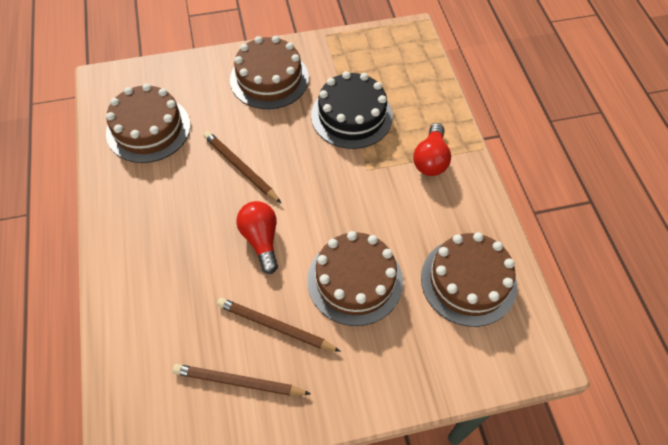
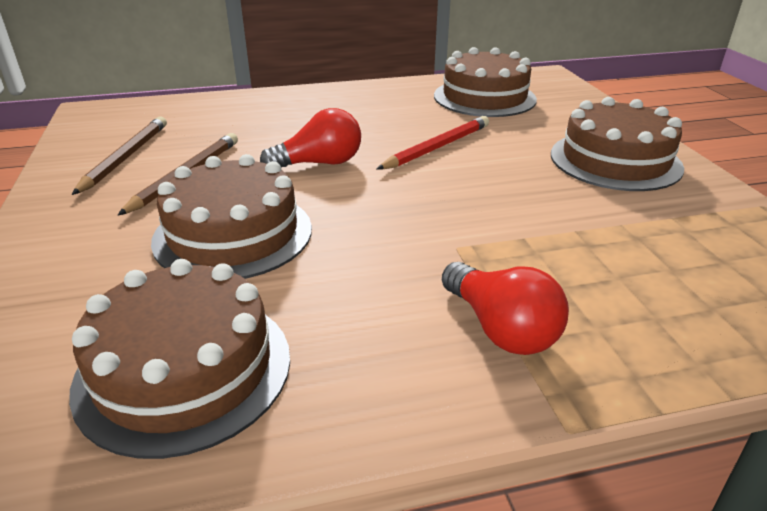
camera: 90 degrees right, 25 degrees down
(240, 168) = (437, 147): brown pencil -> red pencil
(351, 116) = (577, 232): black cake -> none
(431, 159) = (501, 329): red light bulb -> red light bulb turned 135 degrees counterclockwise

